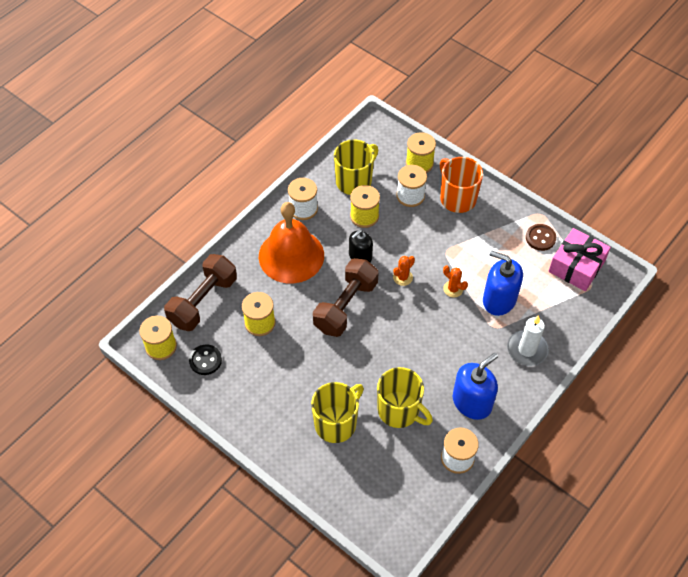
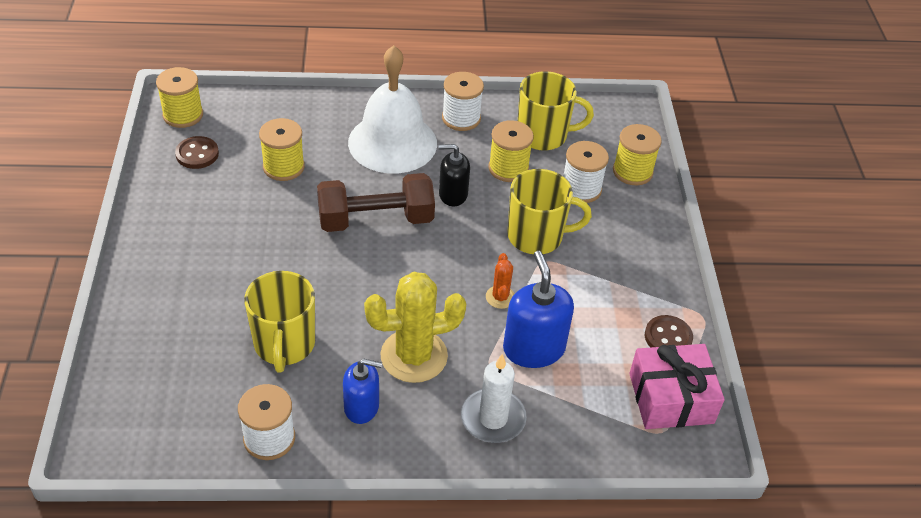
camera: 45 degrees right, 10 degrees down
(203, 301) = (266, 113): brown dumbbell -> none
(205, 360) = (197, 154): black button -> brown button
(291, 255) = (392, 142): orange bell -> white bell
(336, 423) = (216, 299): yellow mug -> yellow mug (537, 236)
(403, 277) = (466, 245): orange cactus -> none
(457, 198) = (627, 229): orange mug -> none
(458, 356) = (414, 356): none -> yellow cactus
(472, 402) = (361, 407): blue soap dispenser -> blue soap dispenser, size x0.65

